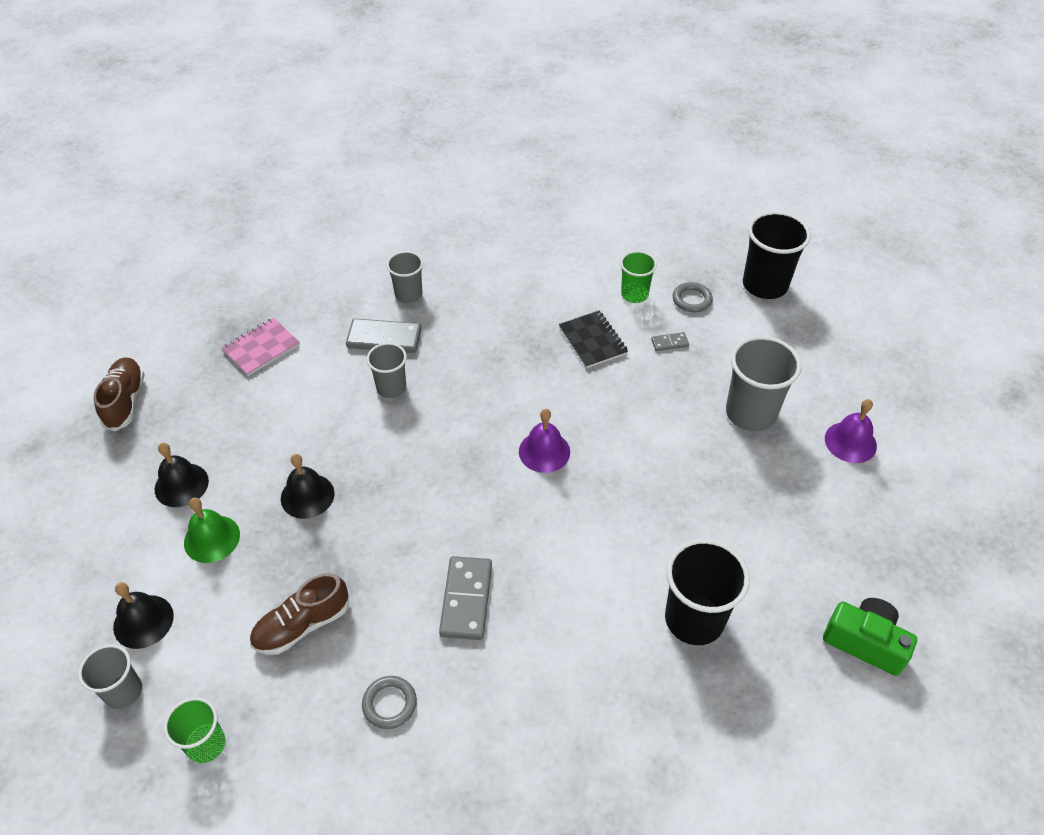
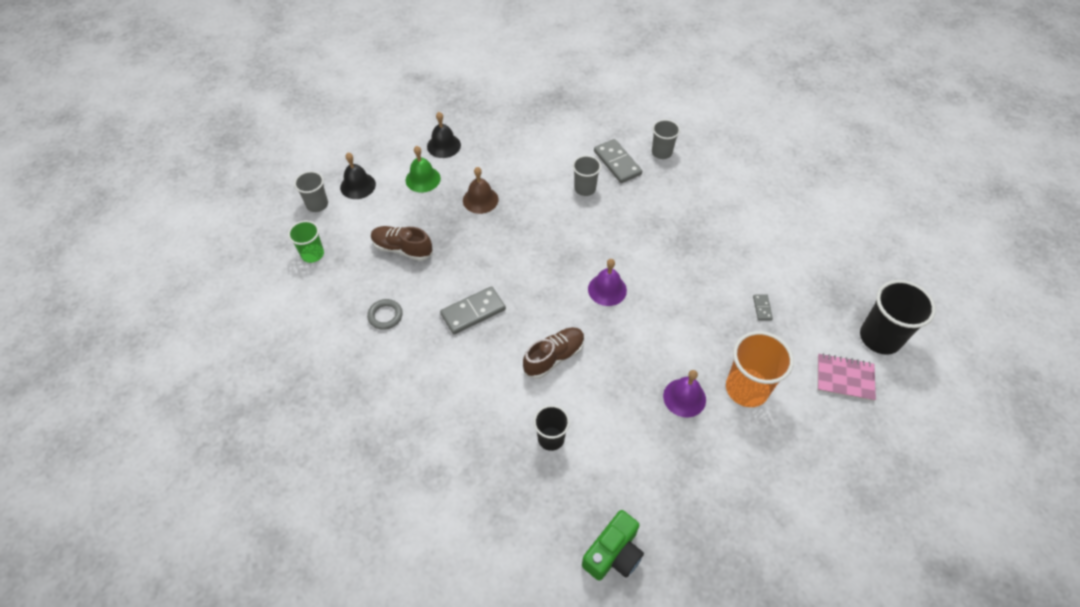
camera: 55 degrees right, 5 degrees up
(125, 401) = (473, 89): brown shoe -> brown shoe (554, 357)
(261, 348) = (557, 116): pink notebook -> pink notebook (844, 378)
(307, 496) = (480, 200): black bell -> brown bell
(593, 341) = (720, 264): black notebook -> none
(634, 294) = (785, 265): green cup -> none
(669, 343) = (762, 308): grey domino -> grey domino turned 45 degrees clockwise
(692, 300) = (816, 300): grey ring -> none
(694, 619) = (551, 438): black cup -> black cup, size x0.60
(750, 413) = (746, 389): grey cup -> orange cup
(850, 442) = (781, 466): purple bell -> purple bell (684, 397)
(865, 642) = (613, 553): green camera -> green camera turned 45 degrees clockwise

